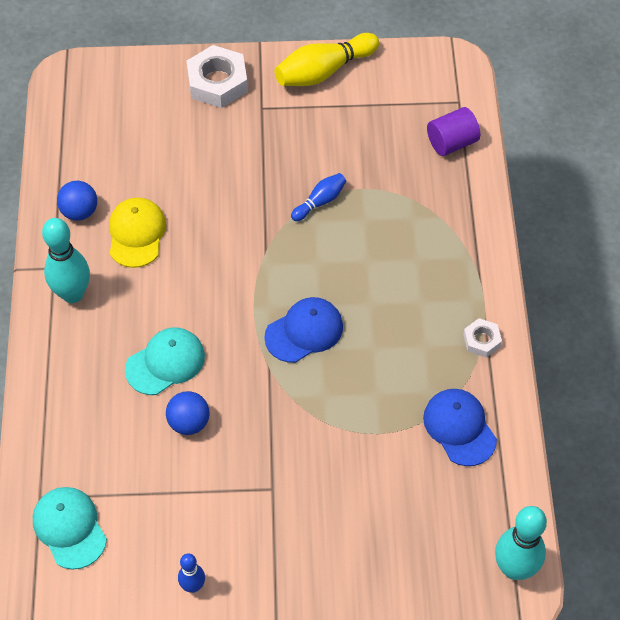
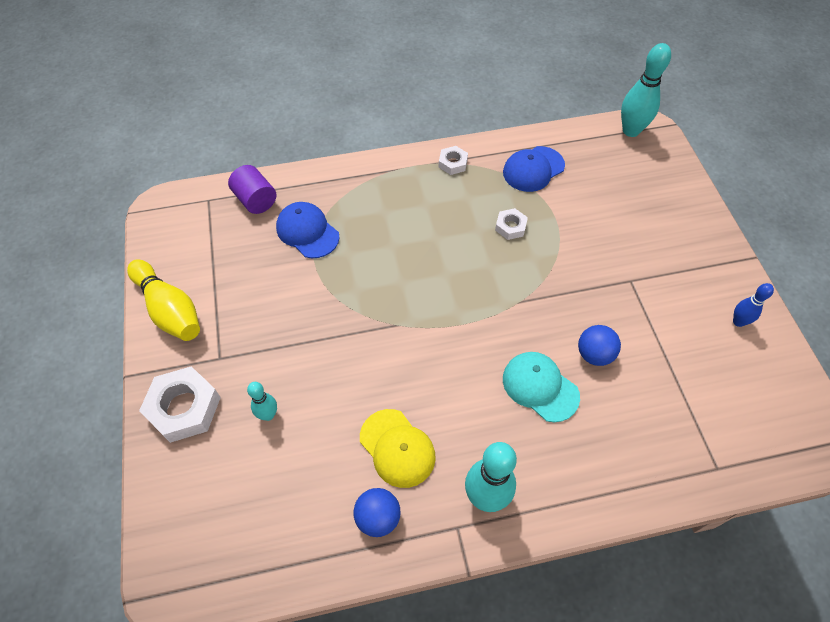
camera: 100 degrees left, 0 degrees up
(69, 528) = (735, 432): turquoise cap -> none
(136, 234) = (397, 448): yellow cap -> yellow cap turned 120 degrees counterclockwise
(195, 141) = (268, 415): none -> turquoise bowling pin
(304, 331) = (476, 280): blue cap -> blue cap (307, 232)
(320, 202) = (333, 289): blue bowling pin -> none
(372, 381) = (510, 227): none -> white nut

